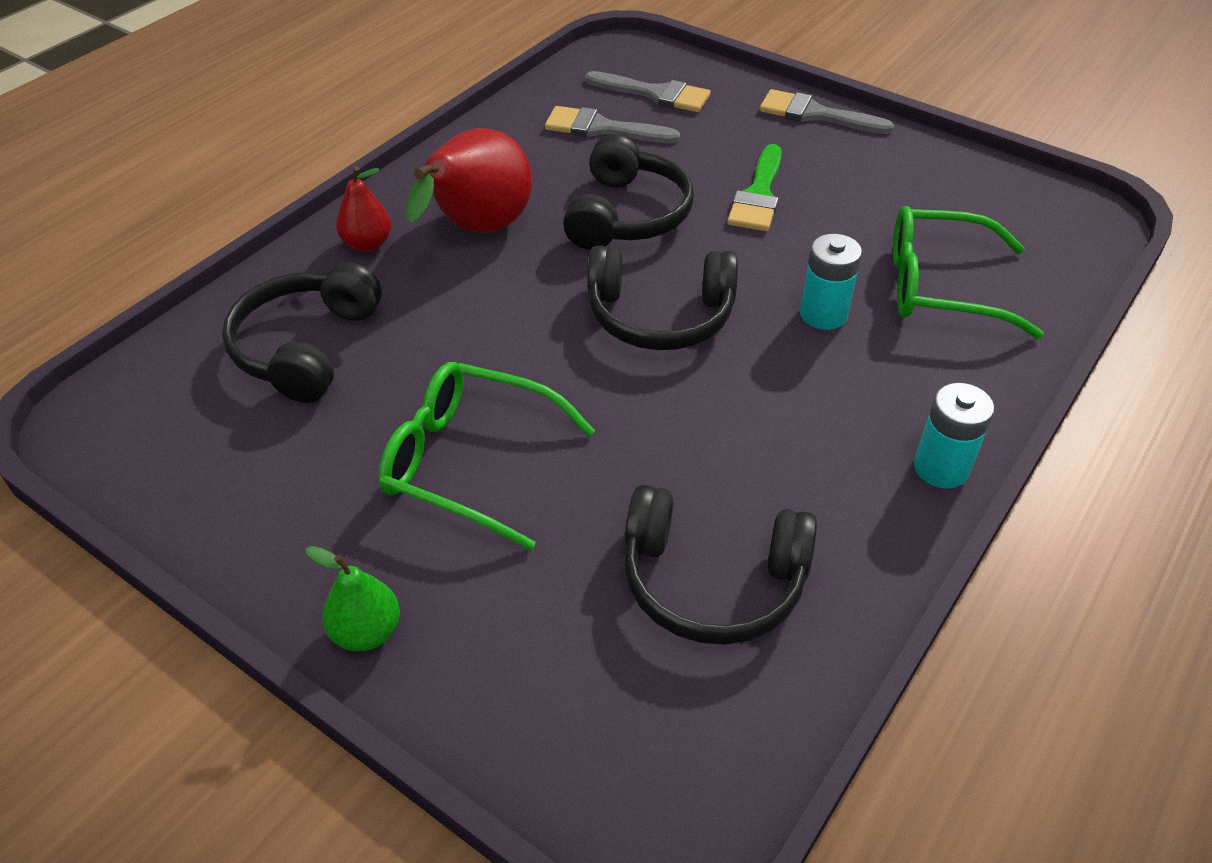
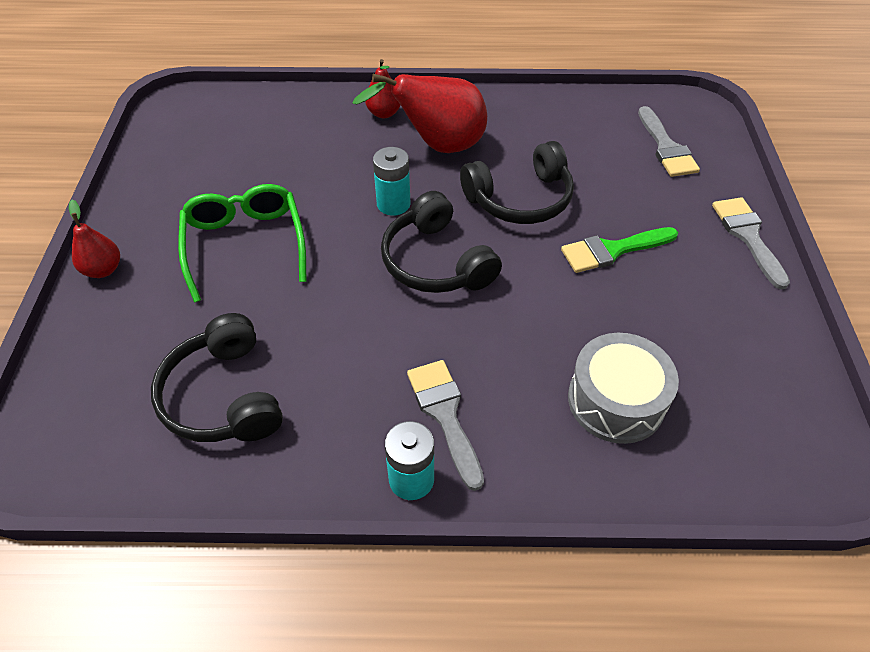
camera: 55 degrees right, 5 degrees up
(306, 347) = (283, 139): black headphones -> none
(366, 632) = (103, 270): green pear -> red pear
(601, 128) = (597, 143): grey brush -> grey brush (444, 414)
(823, 314) = (516, 343): turquoise battery -> turquoise battery (393, 204)
(942, 287) = (616, 400): green glasses -> grey drum

